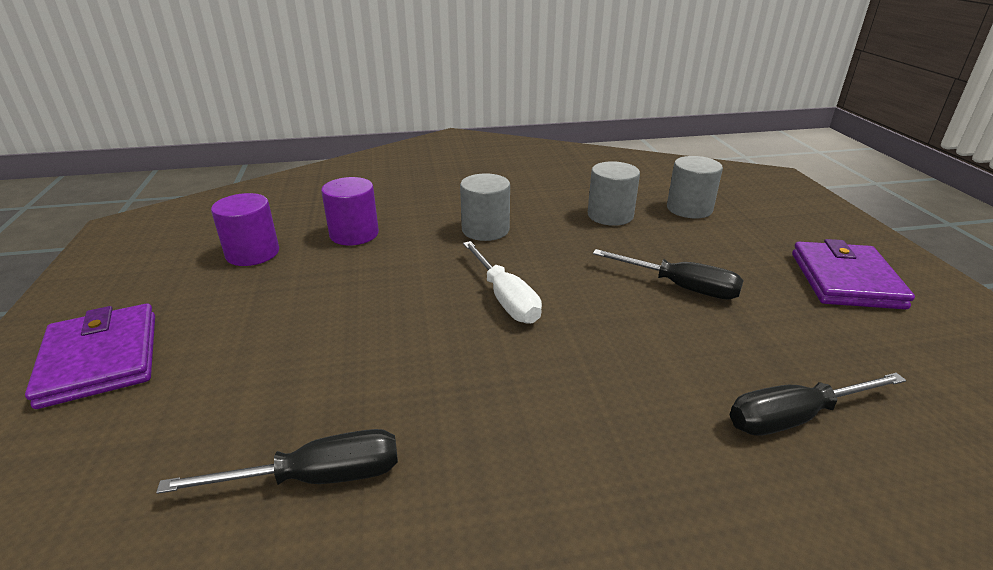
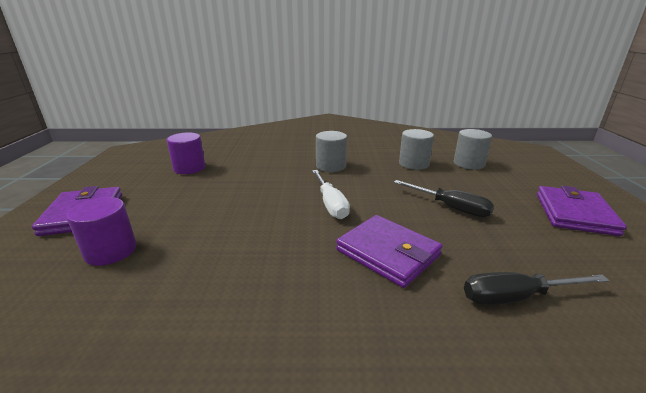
camera: 10 degrees right, 5 degrees down
(316, 477) = (174, 293): black screwdriver -> none
(354, 234) = (251, 163): purple cylinder -> purple cylinder (111, 251)
(611, 371) = (388, 253): none -> purple wallet

